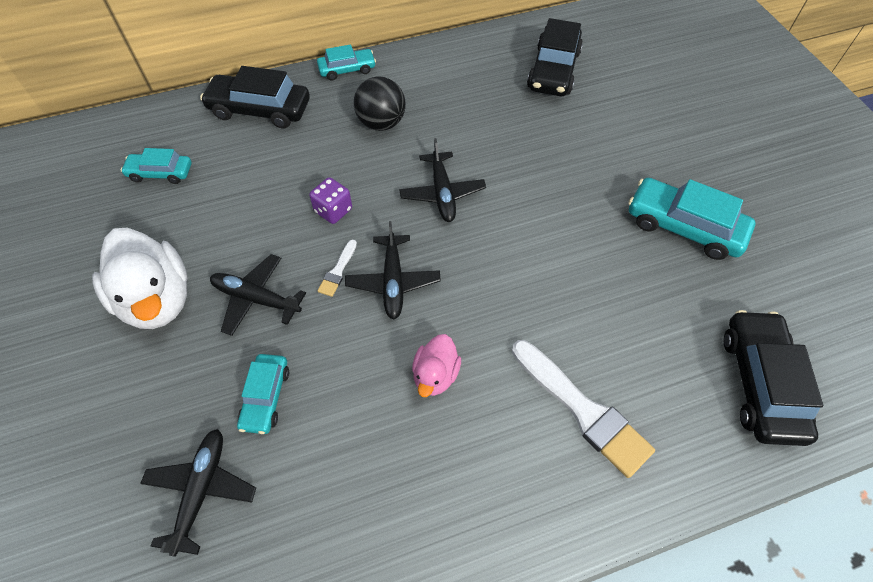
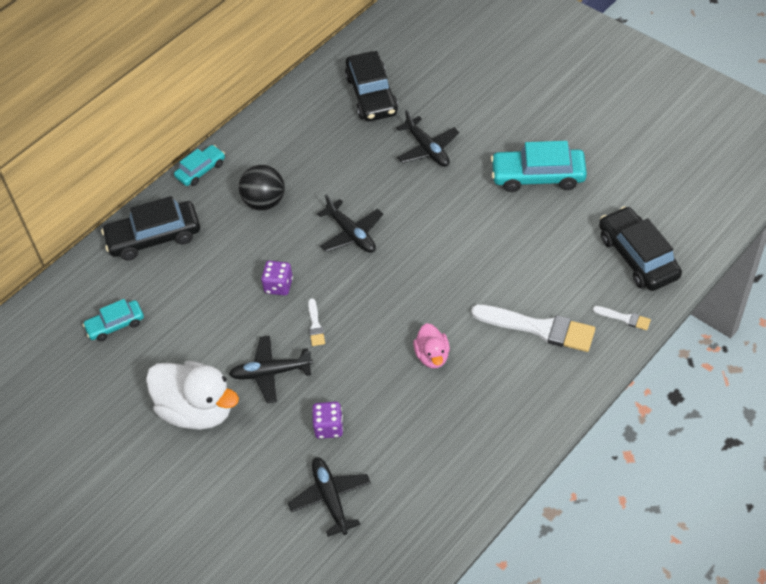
camera: 25 degrees left, 5 degrees down
(266, 397) = (329, 427): turquoise car -> purple dice
(393, 282) = (361, 313): black plane -> black plane (427, 149)
(701, 457) = (624, 318): none -> white brush

